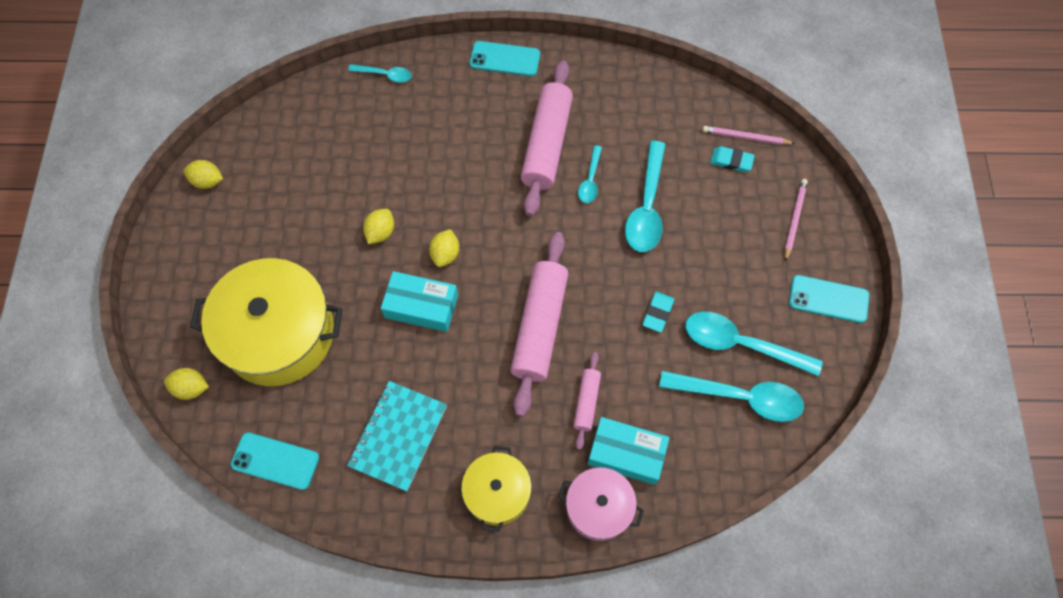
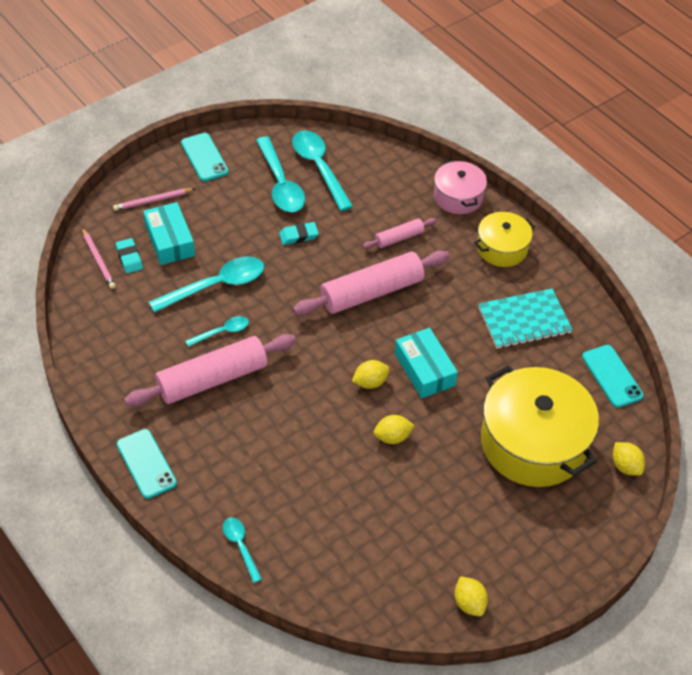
camera: 130 degrees left, 15 degrees down
(626, 453) = (412, 201): turquoise box -> turquoise box (169, 240)

